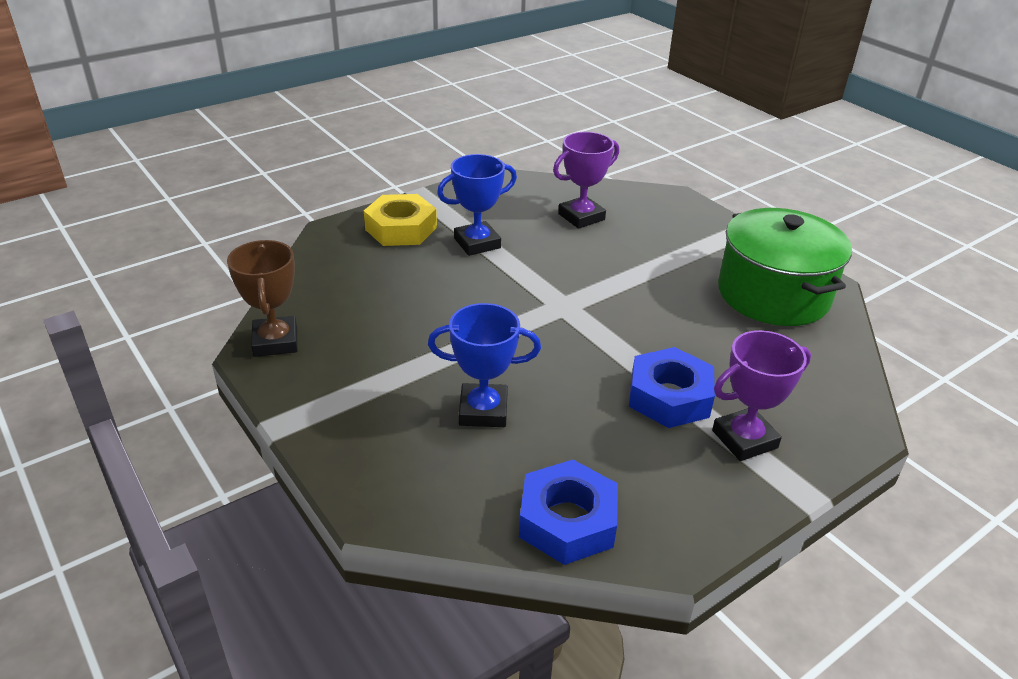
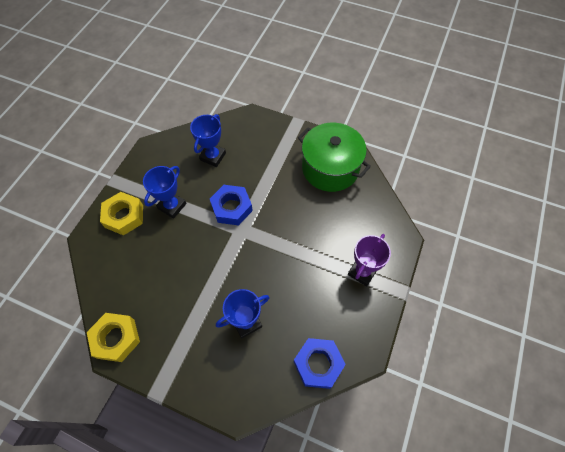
camera: 30 degrees left, 25 degrees up
(275, 341) = (116, 338): brown trophy -> yellow nut
(581, 217) = (213, 156): purple trophy -> blue trophy
(669, 396) = (320, 264): blue nut -> blue nut (232, 208)

